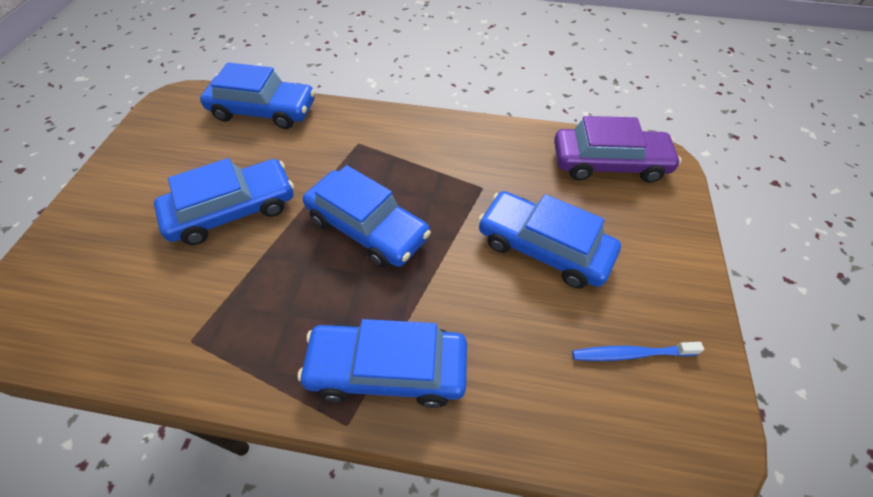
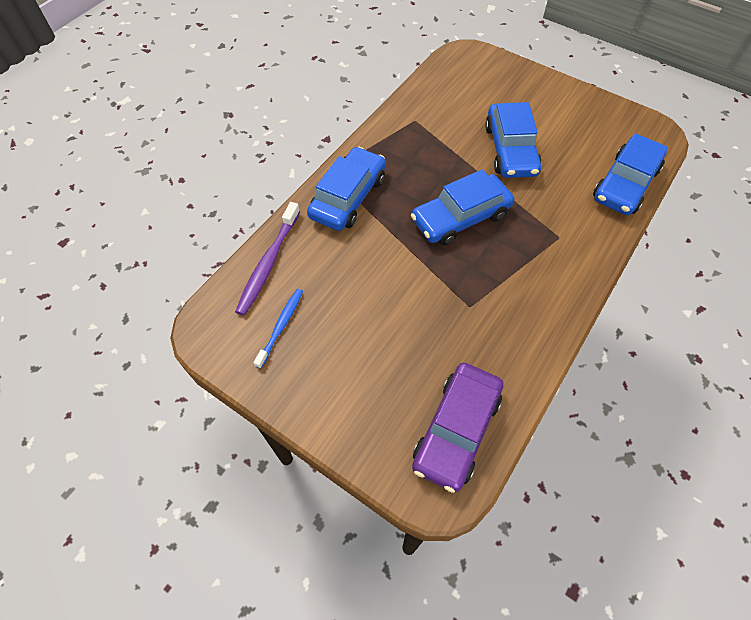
camera: 115 degrees right, 5 degrees up
(543, 247) = (389, 319): blue car -> none
(559, 424) = (268, 263): none -> purple toothbrush

